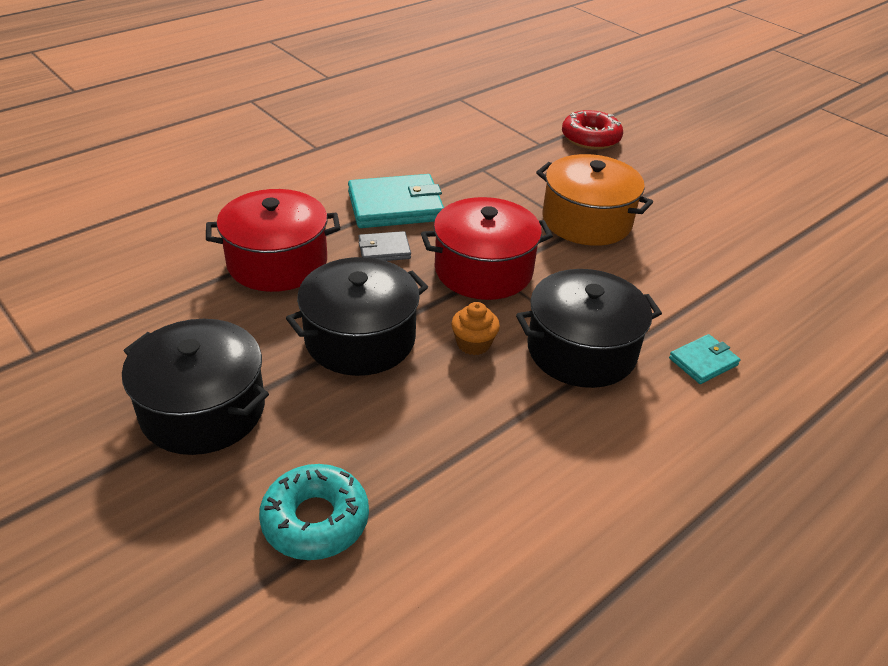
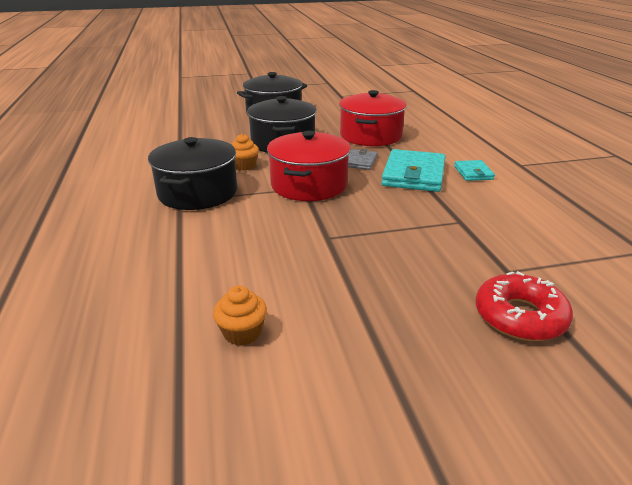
camera: 120 degrees right, 10 degrees down
(315, 520) = (191, 121): turquoise donut -> none
(586, 221) = (336, 245): orange pot -> none
(703, 361) = (128, 229): turquoise wallet -> turquoise wallet (473, 173)
(731, 231) = (242, 333): none -> orange cupcake

